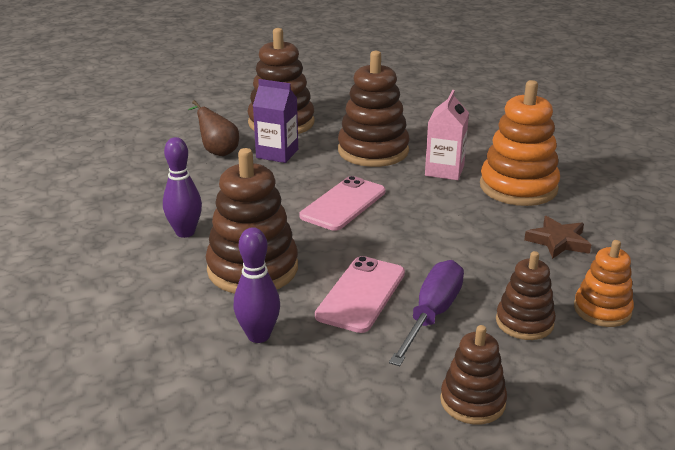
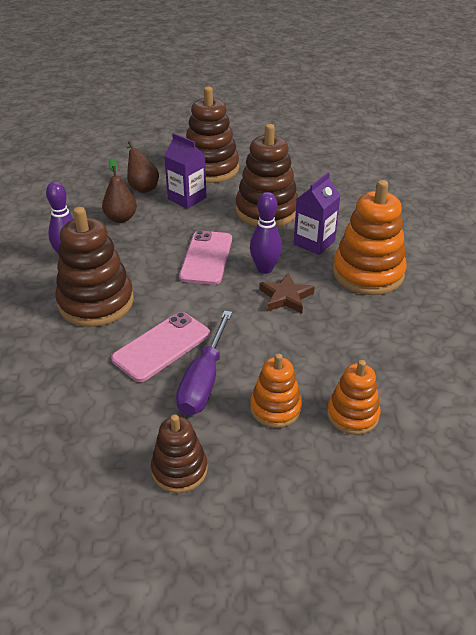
camera: 20 degrees right, 10 degrees up
(216, 184) = (121, 218): none -> brown pear
(258, 335) = (60, 363): purple bowling pin -> purple bowling pin (265, 269)
(343, 204) = (206, 258): pink phone -> pink phone turned 45 degrees counterclockwise
(432, 315) = (204, 380): purple screwdriver -> purple screwdriver turned 150 degrees clockwise
(444, 170) = (314, 243): pink carton -> purple carton
(524, 322) = (275, 408): brown stacking toy -> orange stacking toy
(558, 241) = (364, 336): brown star -> brown star (286, 297)

